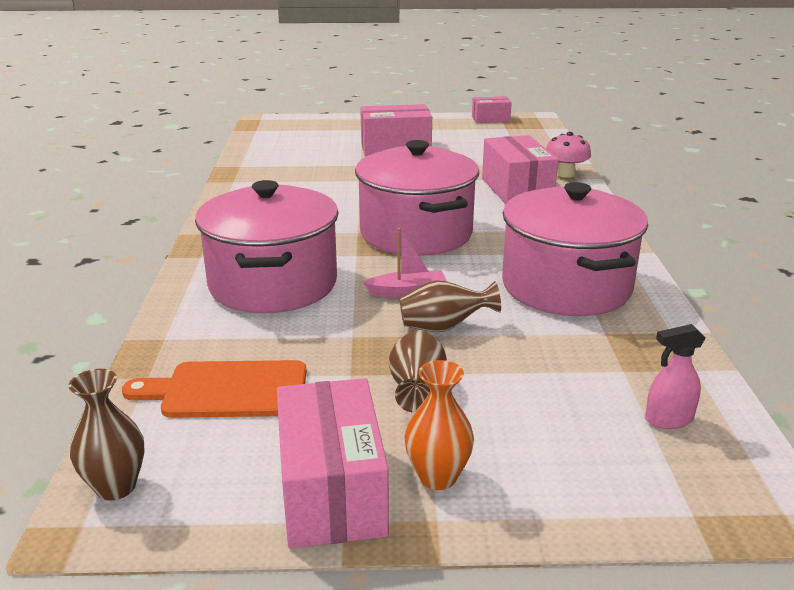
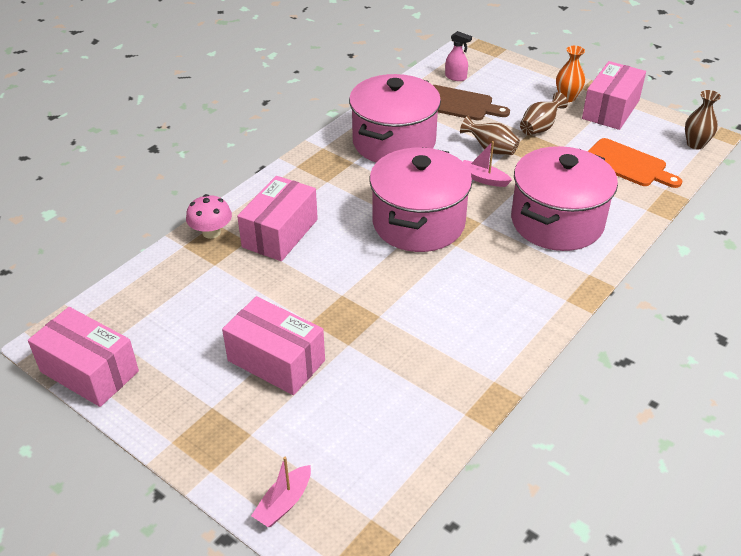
camera: 140 degrees left, 15 degrees up
(309, 122) = (284, 503): none -> pink boat
(490, 119) = (89, 371): pink box -> pink box, size x1.73
(581, 372) = (459, 104): none -> brown cutting board

